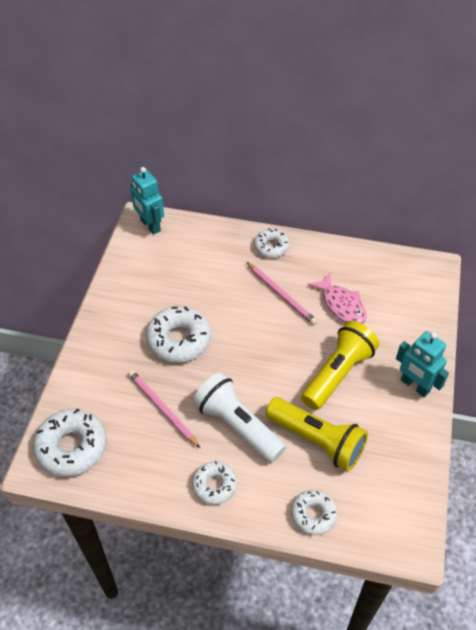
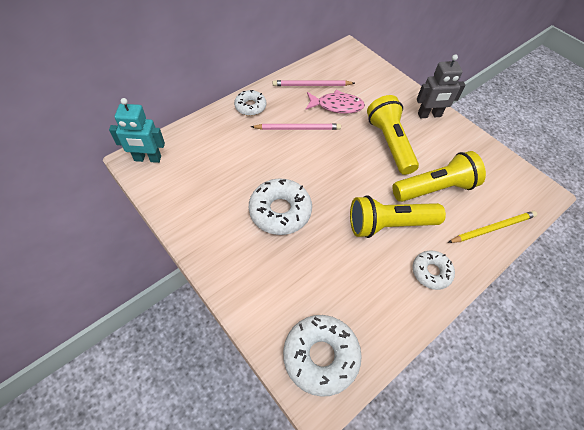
camera: 55 degrees left, 5 degrees up
(162, 409) = (336, 263): pink pencil -> pink pencil (312, 85)
(238, 425) = (389, 224): white flashlight -> yellow flashlight
(313, 515) = (492, 228): white donut -> yellow pencil
(414, 386) = (429, 115): turquoise robot -> grey robot

